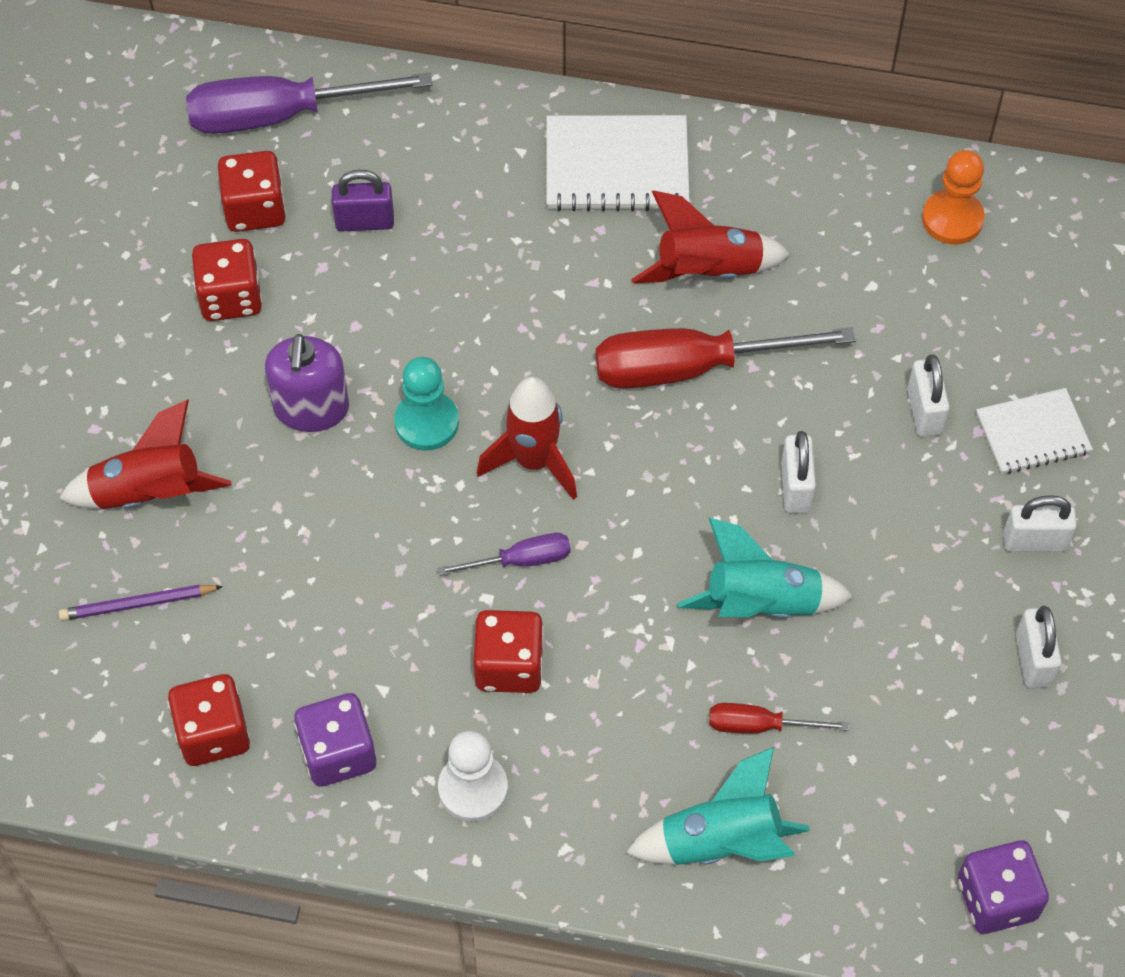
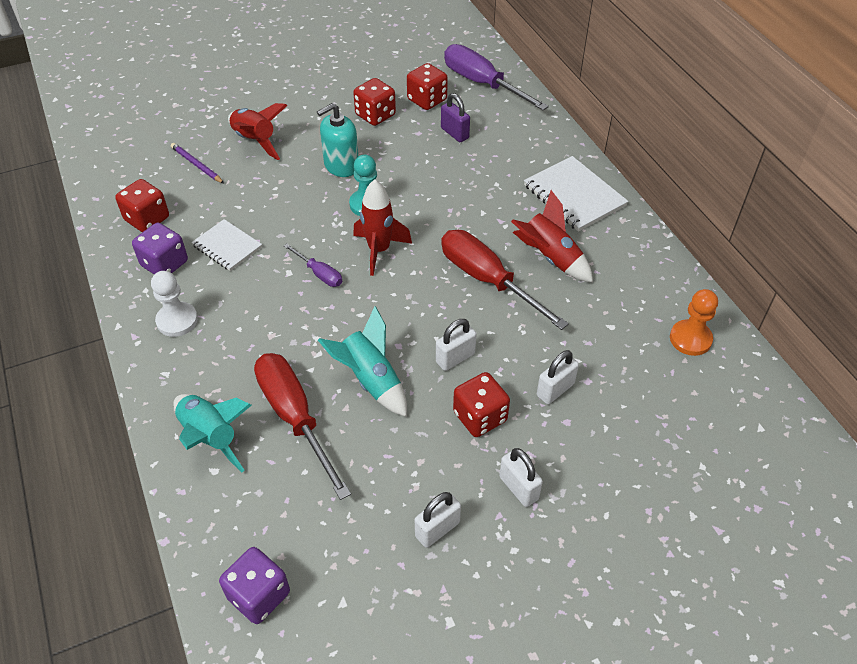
camera: 55 degrees right, 10 degrees down
(311, 408) = (341, 165): purple soap dispenser -> turquoise soap dispenser
(509, 666) = (256, 299): red dice -> red dice (480, 417)
(759, 726) = (295, 417): red screwdriver -> red screwdriver, size x2.03
(1032, 433) = (590, 449): white notebook -> white notebook (227, 246)

